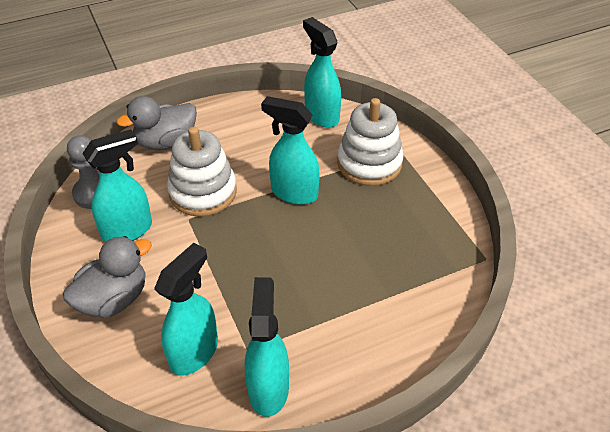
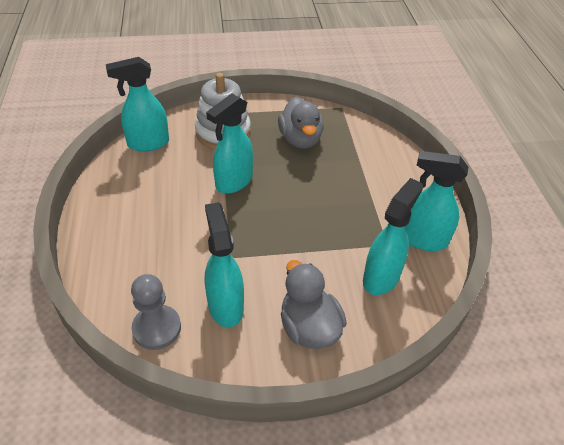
camera: 75 degrees left, 0 degrees up
(166, 142) = (113, 257): grey duck -> grey duck (300, 139)
(194, 352) = (381, 277): turquoise spray bottle -> turquoise spray bottle turned 75 degrees clockwise
(203, 192) = (202, 240): white stacking toy -> none

